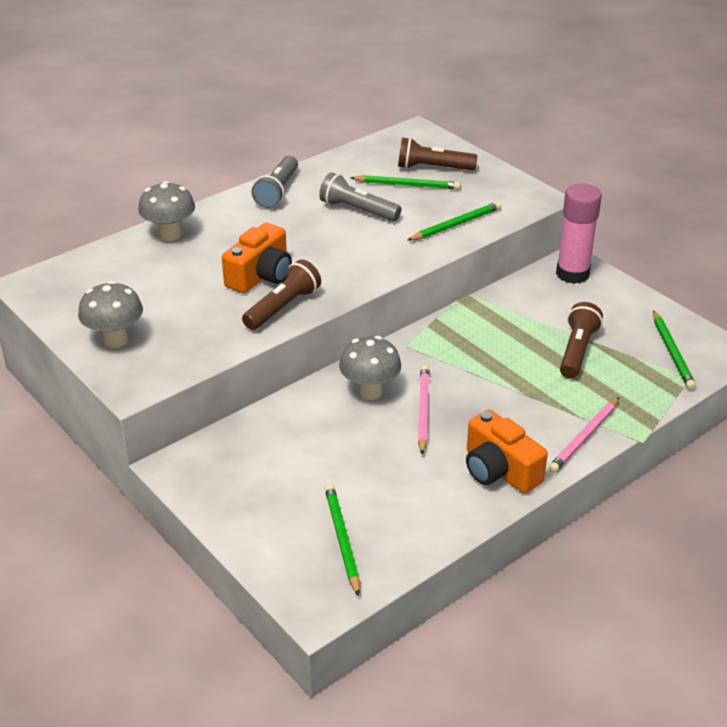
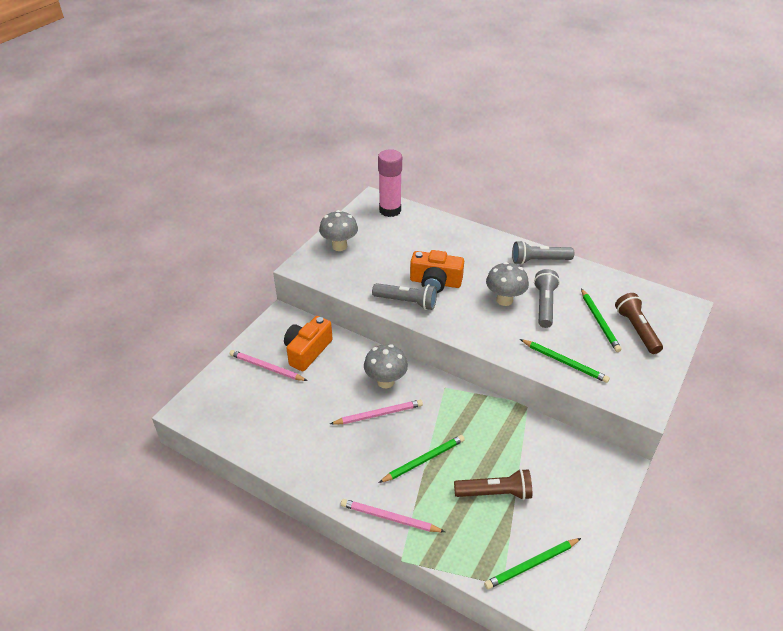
camera: 70 degrees right, 5 degrees up
(170, 235) = (455, 232): grey mushroom -> grey mushroom (504, 300)
(277, 501) = (266, 368): none -> pink pencil
(283, 307) = (406, 302): brown flashlight -> grey flashlight
(341, 540) = (243, 406): green pencil -> green pencil (423, 460)
(499, 470) = (333, 472): orange camera -> orange camera (307, 351)
(572, 274) = (601, 469): pink glue stick -> pink glue stick (390, 210)

